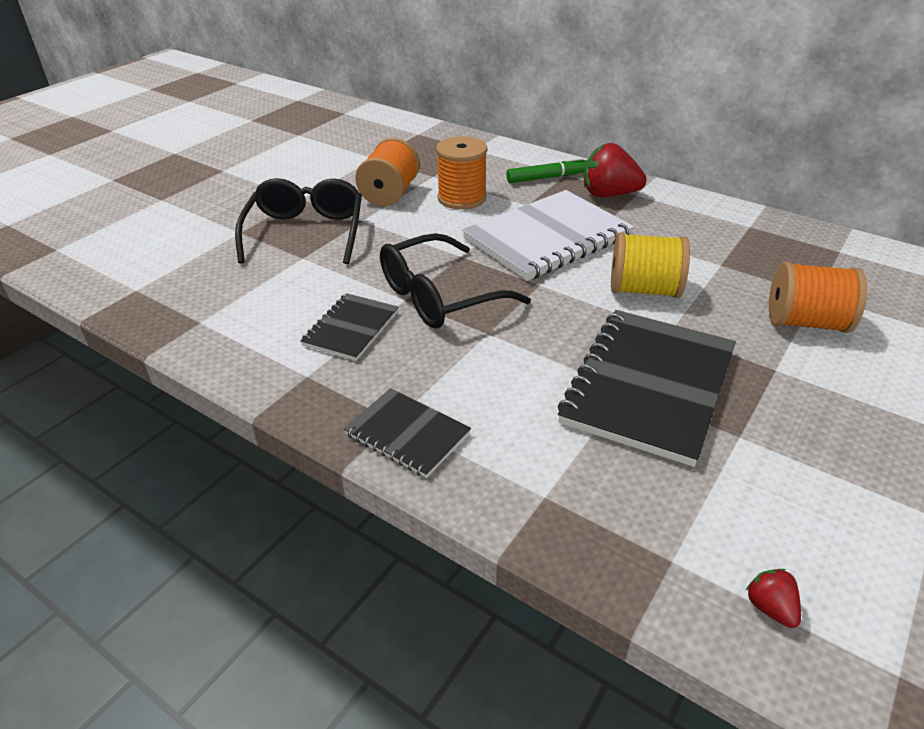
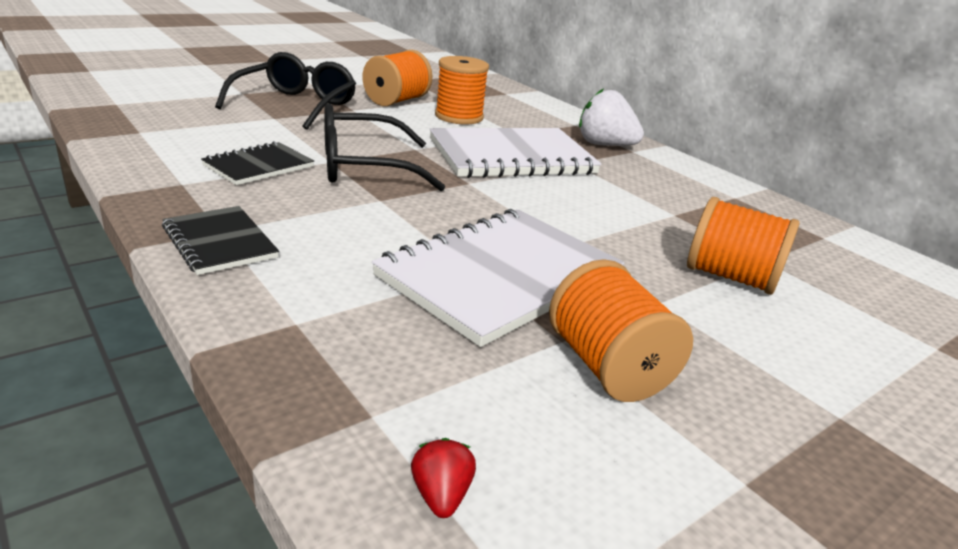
camera: 15 degrees right, 10 degrees down
(547, 178) = (555, 122): green marker -> none
(609, 195) = (604, 145): red strawberry -> white strawberry
(643, 290) = (571, 211): yellow spool -> none
(648, 386) = (500, 276): black notebook -> white notebook
(787, 449) = (608, 367): none -> orange spool

